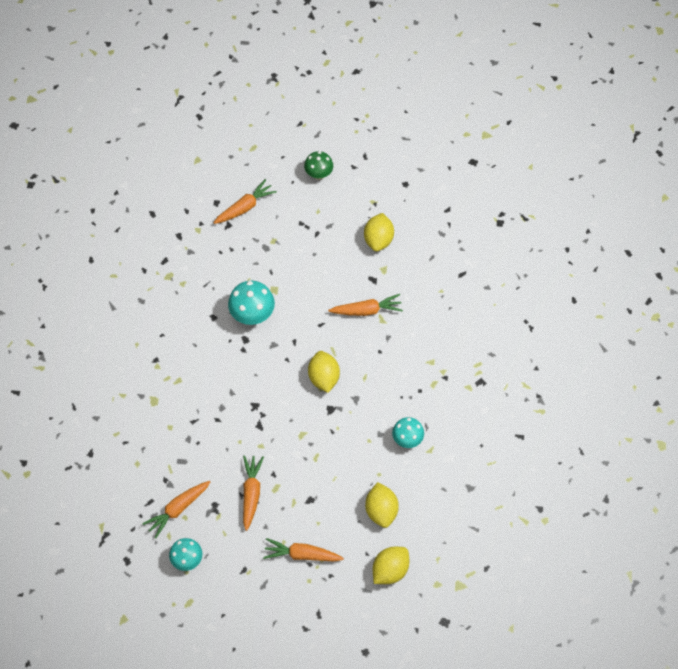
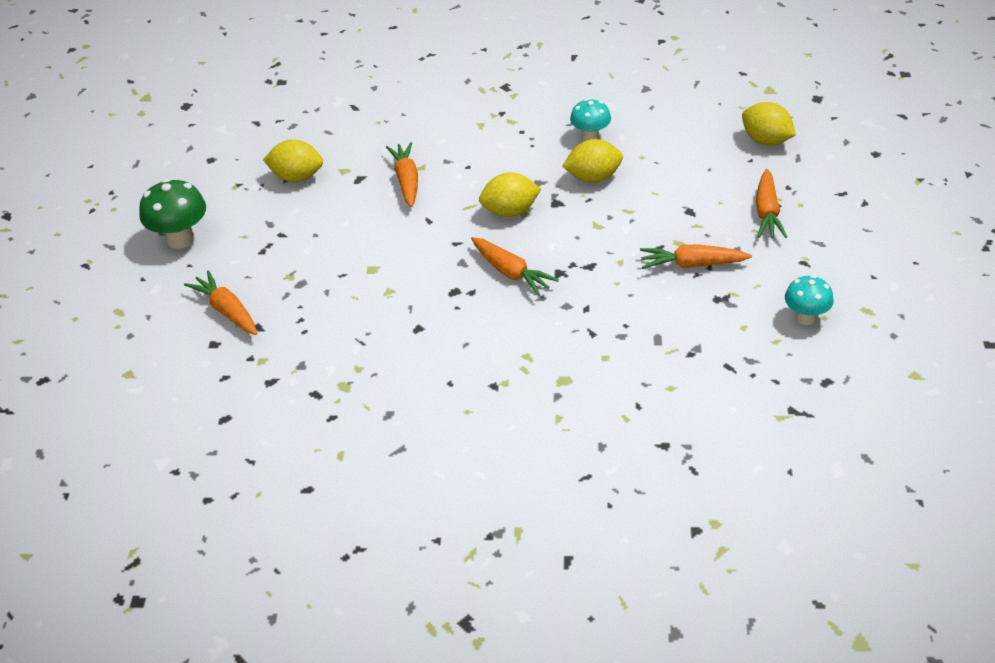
camera: 90 degrees left, 20 degrees down
(178, 509) = (733, 335): orange carrot -> orange carrot (511, 272)
(252, 315) = (414, 287): turquoise mushroom -> none
(319, 174) = (180, 239): green mushroom -> green mushroom, size x1.51
(381, 510) = (690, 152): yellow lemon -> yellow lemon (593, 178)

